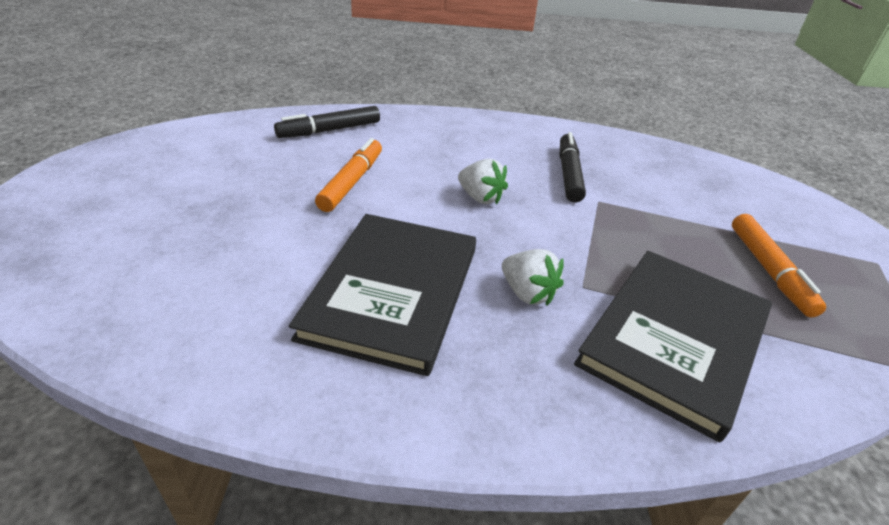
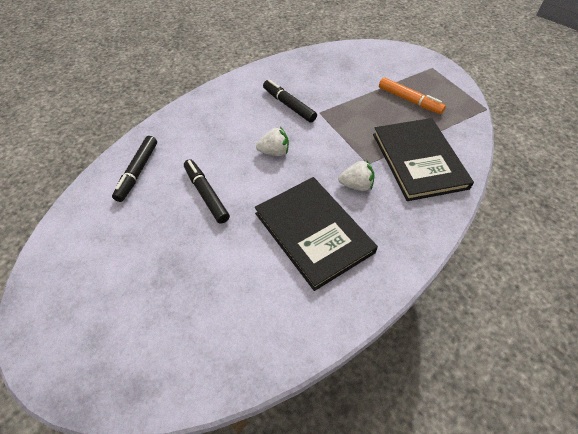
camera: 45 degrees left, 15 degrees up
(352, 182) = (206, 194): orange marker -> black marker

